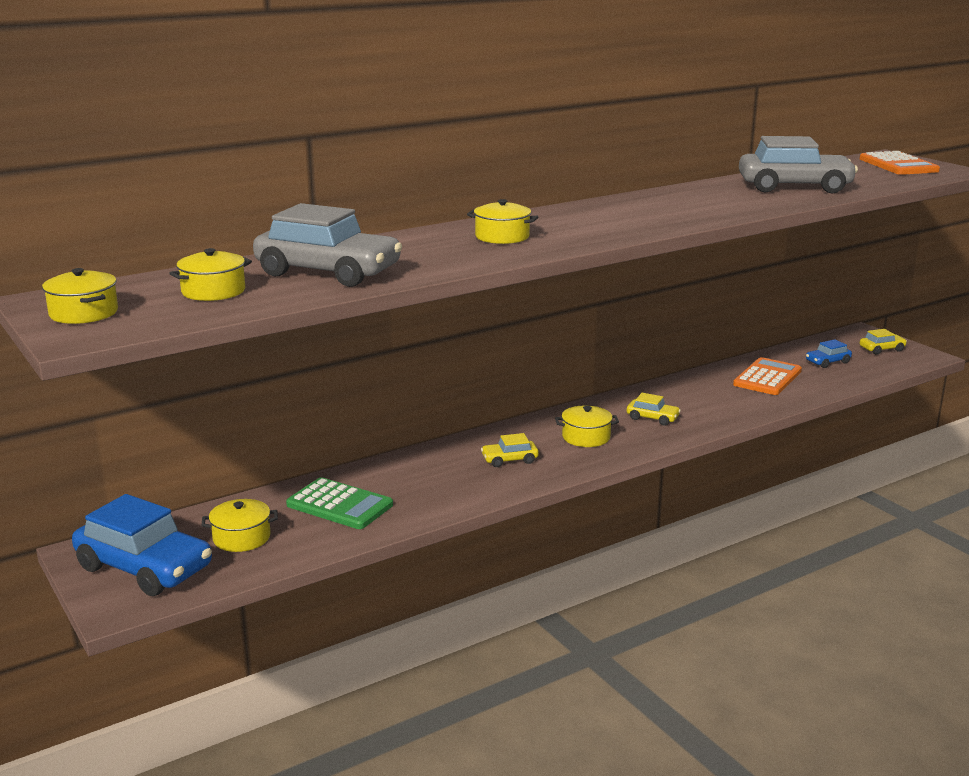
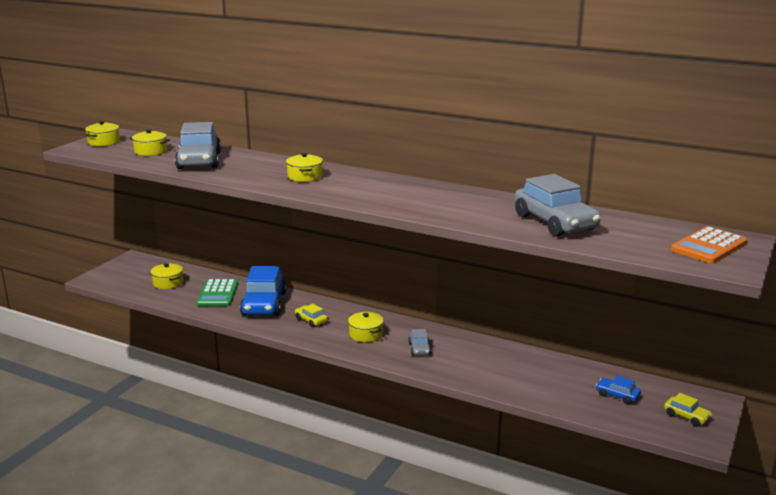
camera: 60 degrees right, 0 degrees up
(144, 567) = (127, 273): blue car -> blue car (264, 304)
(652, 418) = (419, 348): yellow car -> grey car
(767, 378) = (547, 376): orange calculator -> none

